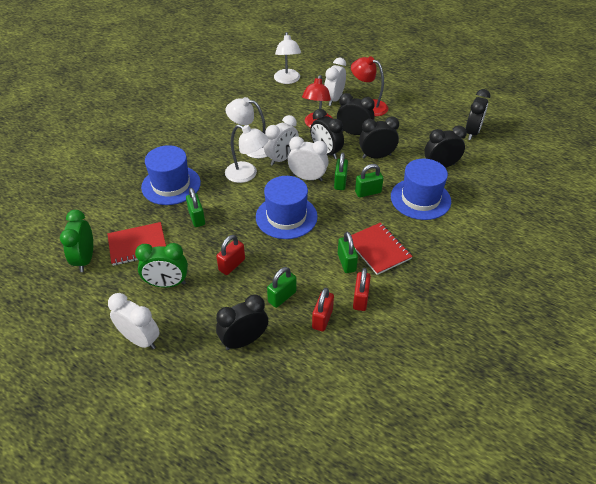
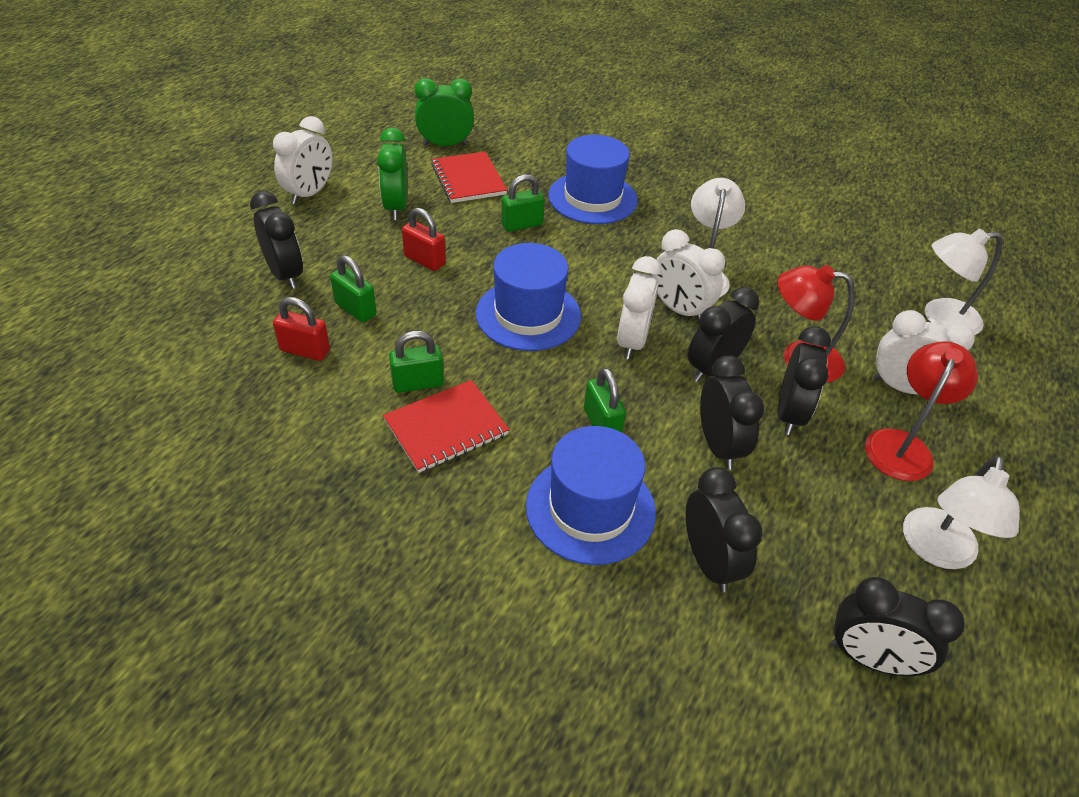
camera: 85 degrees right, 0 degrees up
(247, 174) = (629, 270): white lamp -> white lamp (937, 551)
(340, 182) = (626, 385): green padlock -> none
(360, 299) = (335, 396): red padlock -> none

